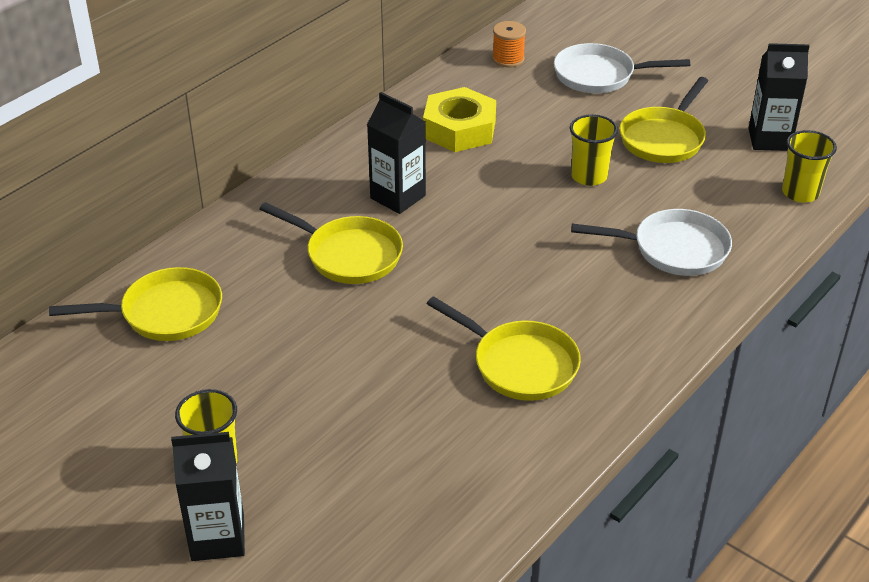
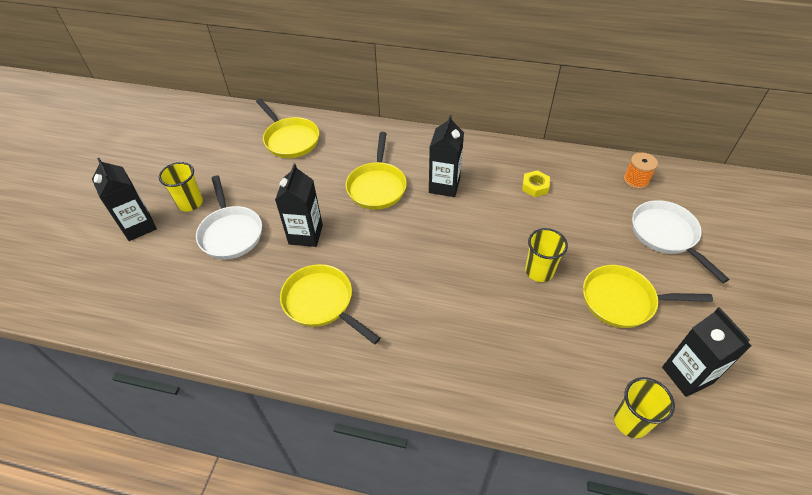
camera: 65 degrees right, 10 degrees up
(387, 348) = (305, 234): none -> black carton
(459, 129) = (535, 186): yellow nut -> yellow nut, size x0.51
(519, 364) = (321, 303): yellow pan -> yellow pan turned 120 degrees clockwise
(674, 249) = (492, 351): white pan -> white pan (230, 233)

